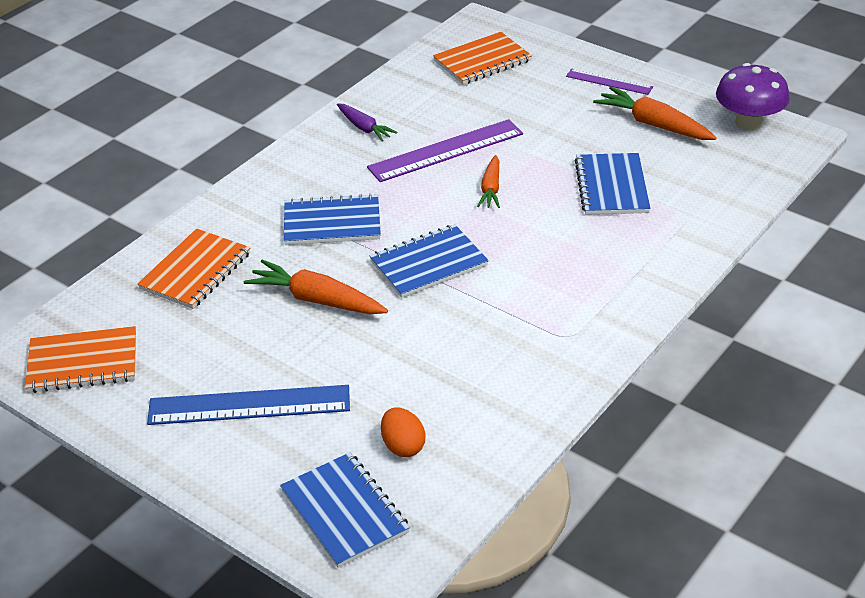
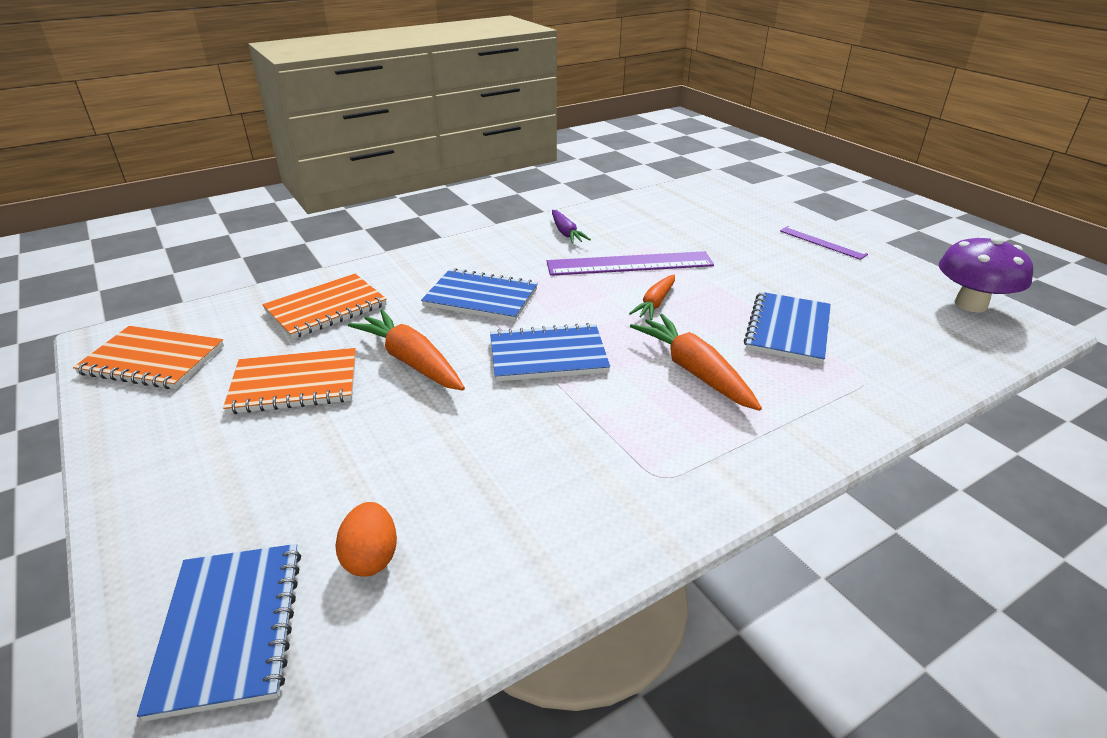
camera: 20 degrees right, 5 degrees down
(249, 405) = (252, 449): blue ruler -> none
(482, 61) = (704, 207): orange notebook -> orange notebook (295, 384)
(653, 124) = (857, 285): orange carrot -> orange carrot (694, 371)

